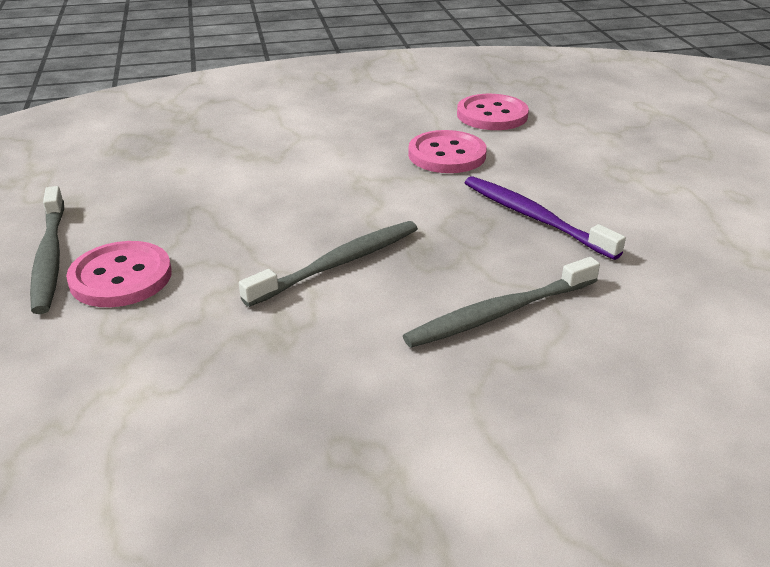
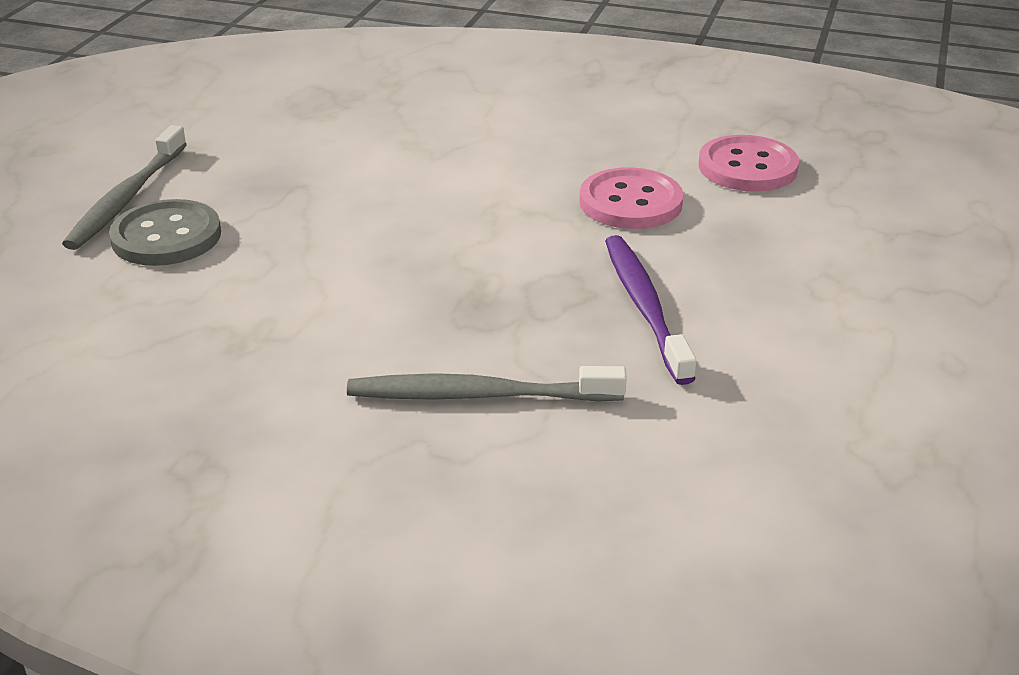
camera: 30 degrees right, 0 degrees up
(121, 277) = (166, 236): pink button -> grey button
(339, 263) = (375, 288): grey toothbrush -> none

